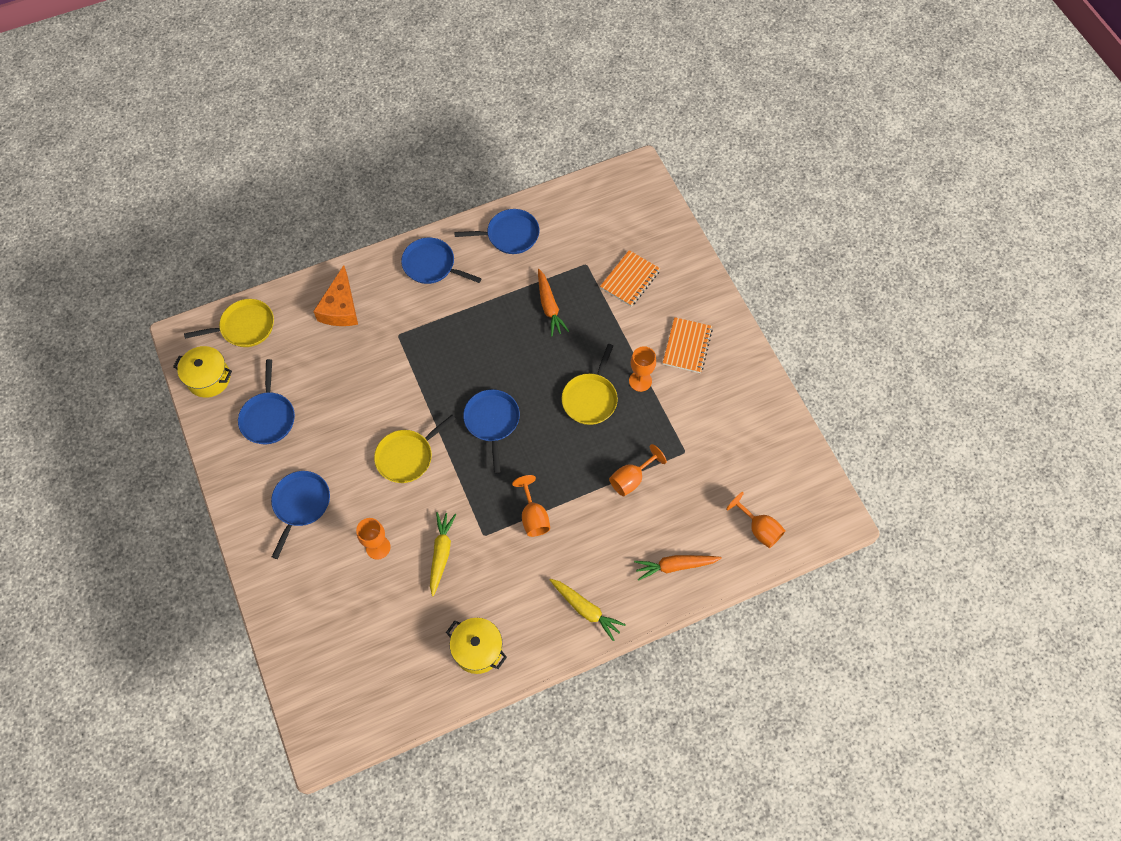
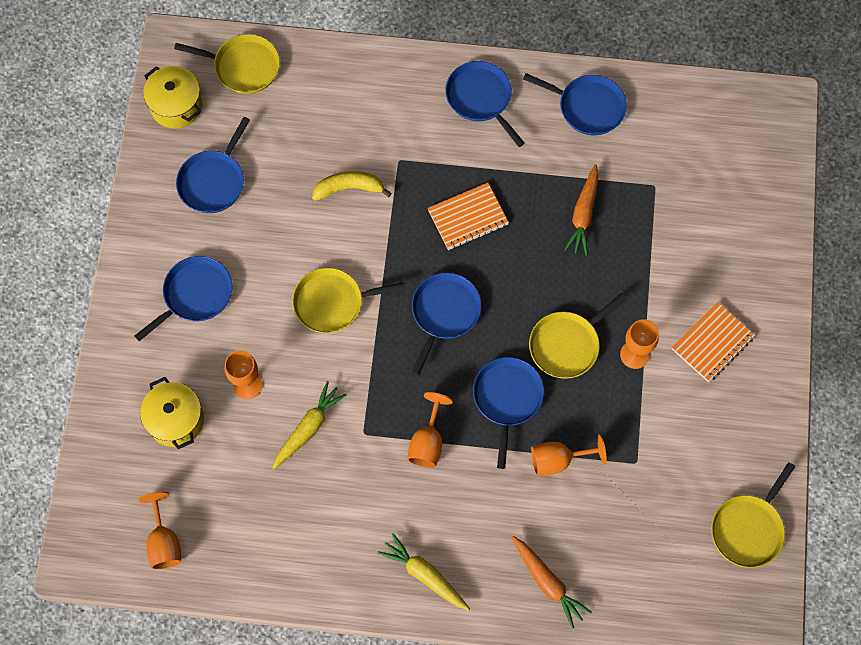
camera: 30 degrees right, 5 degrees up
(340, 308) = (355, 97): orange cheese -> none
(373, 372) = (349, 188): none -> yellow banana
(478, 649) = (288, 552): yellow pot -> yellow pot (176, 420)
(571, 456) = (507, 399): none -> blue pan
(586, 610) = (424, 575): yellow carrot -> yellow carrot turned 150 degrees clockwise
(630, 279) = (694, 230): orange notebook -> orange notebook (468, 217)
(675, 566) = (548, 583): orange carrot -> orange carrot turned 150 degrees counterclockwise
(759, 529) = (666, 595): orange goblet -> orange goblet (164, 542)
(785, 455) = (748, 528): none -> yellow pan

